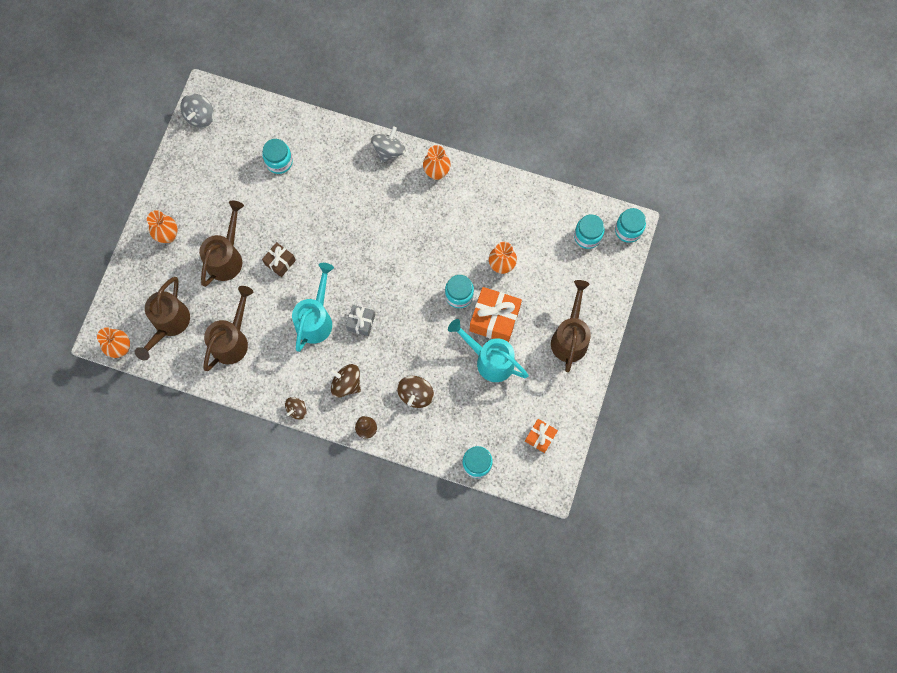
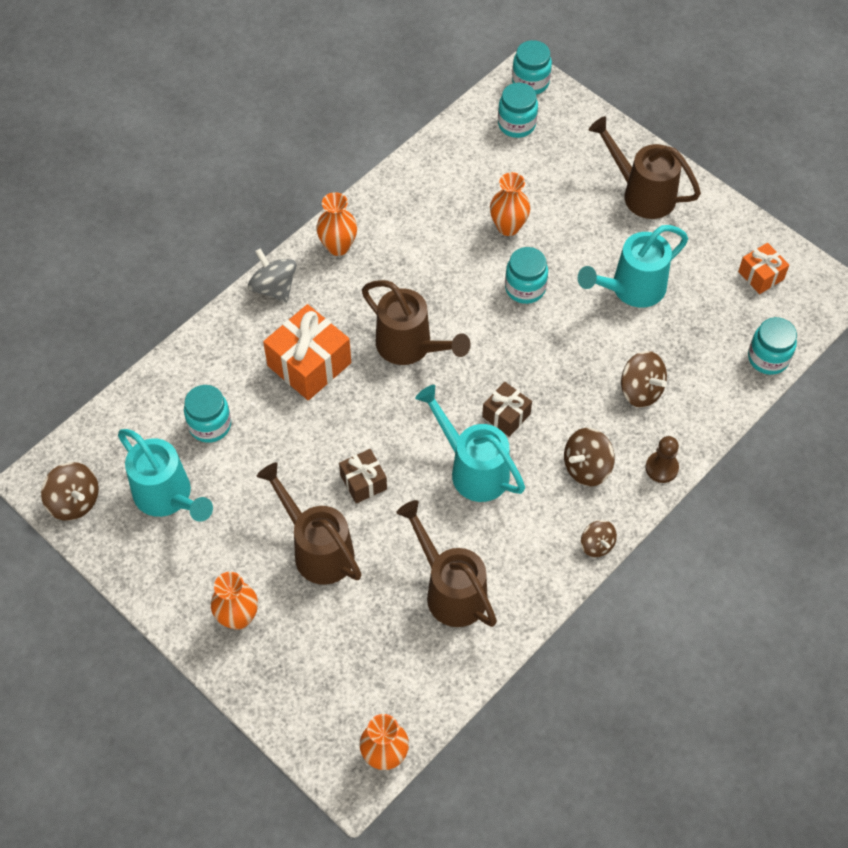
camera: 65 degrees left, 15 degrees down
(169, 324) = (381, 669): brown watering can -> brown watering can (410, 347)
(200, 116) = (74, 501): grey spinning top -> brown spinning top
(224, 163) = (168, 497): none -> turquoise watering can
(361, 322) = (506, 415): grey gift -> brown gift
(494, 319) = (578, 262): orange gift -> orange gift (309, 364)

